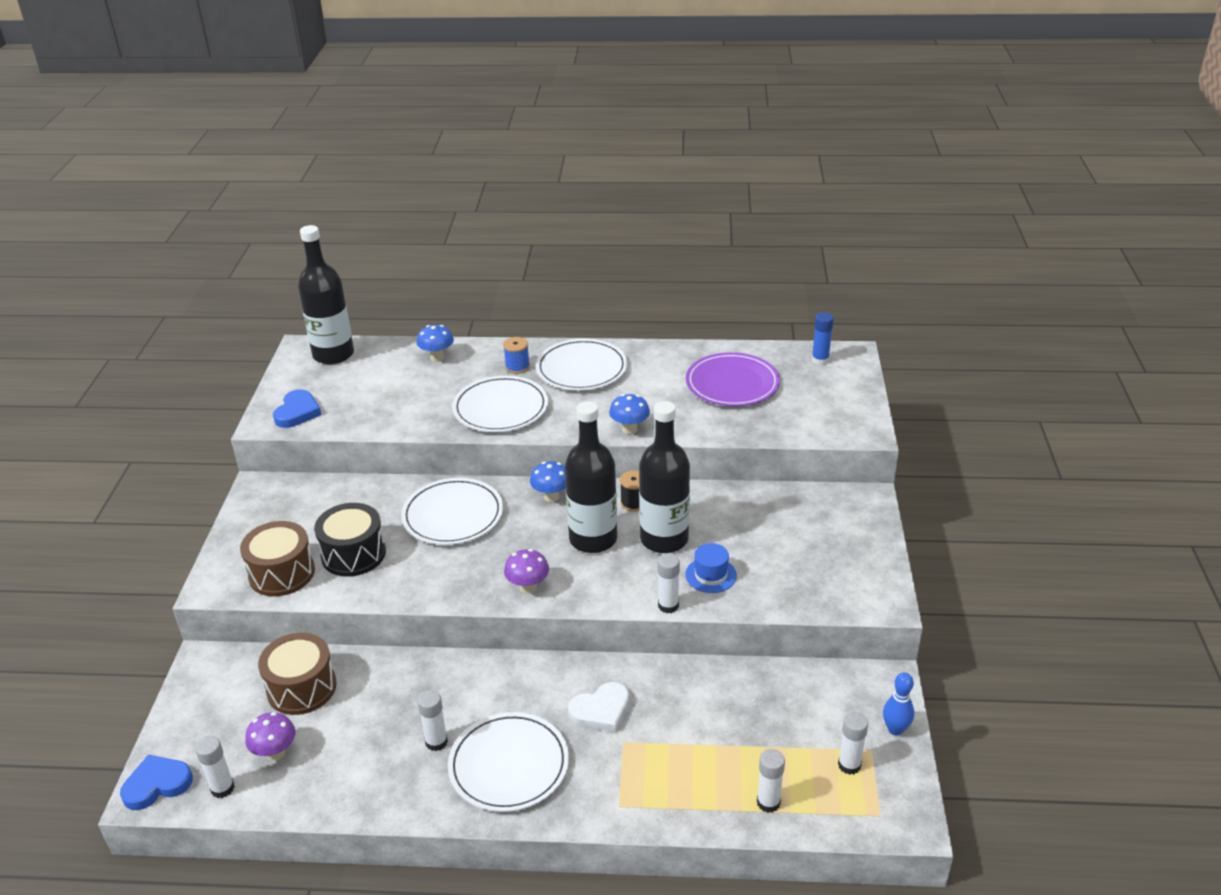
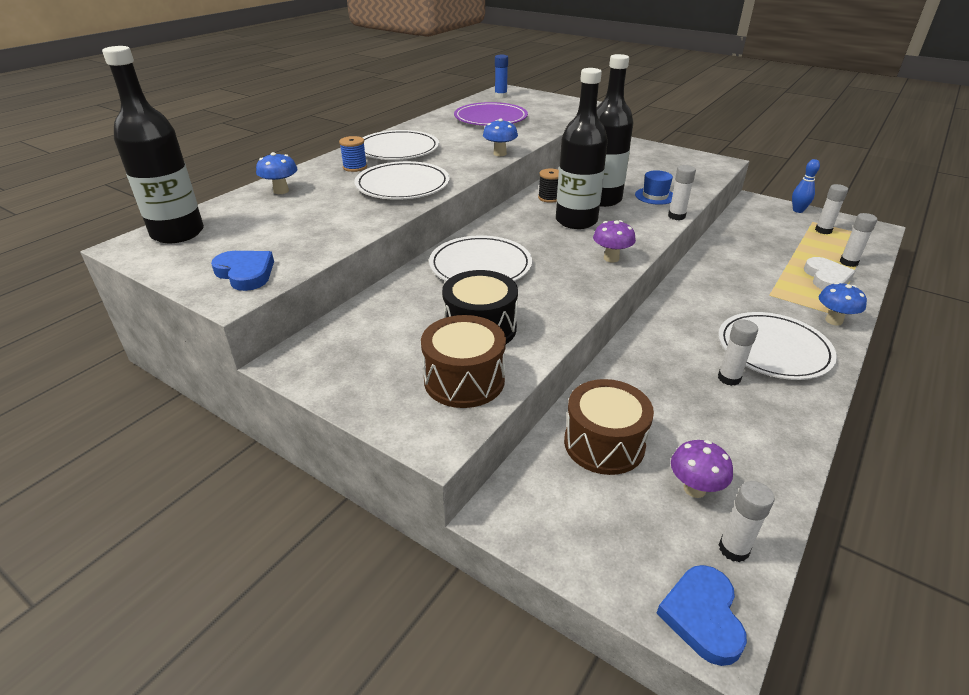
camera: 60 degrees left, 0 degrees up
(551, 497) = (506, 222): blue mushroom -> blue mushroom (833, 320)
(601, 711) = (731, 293): white heart -> white heart (826, 277)

